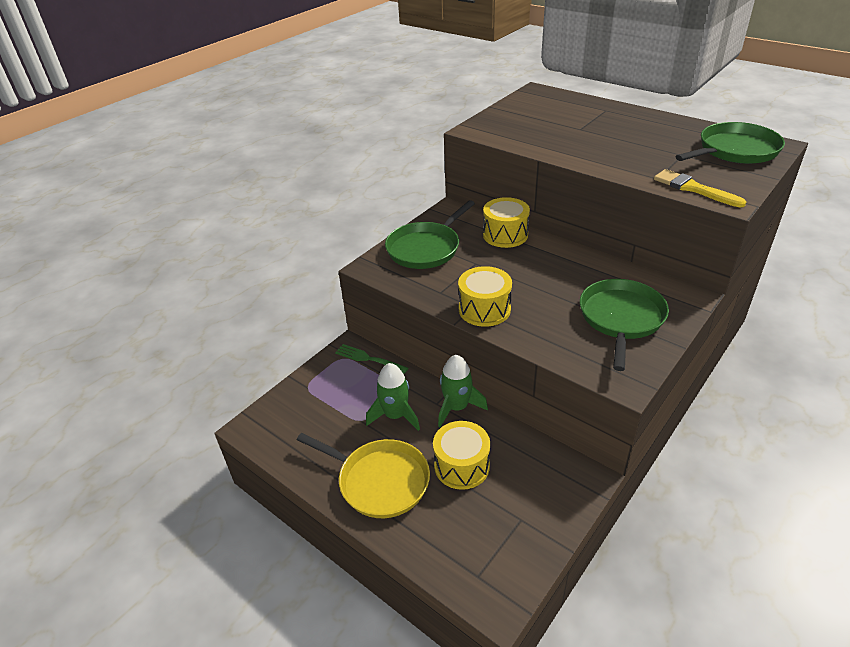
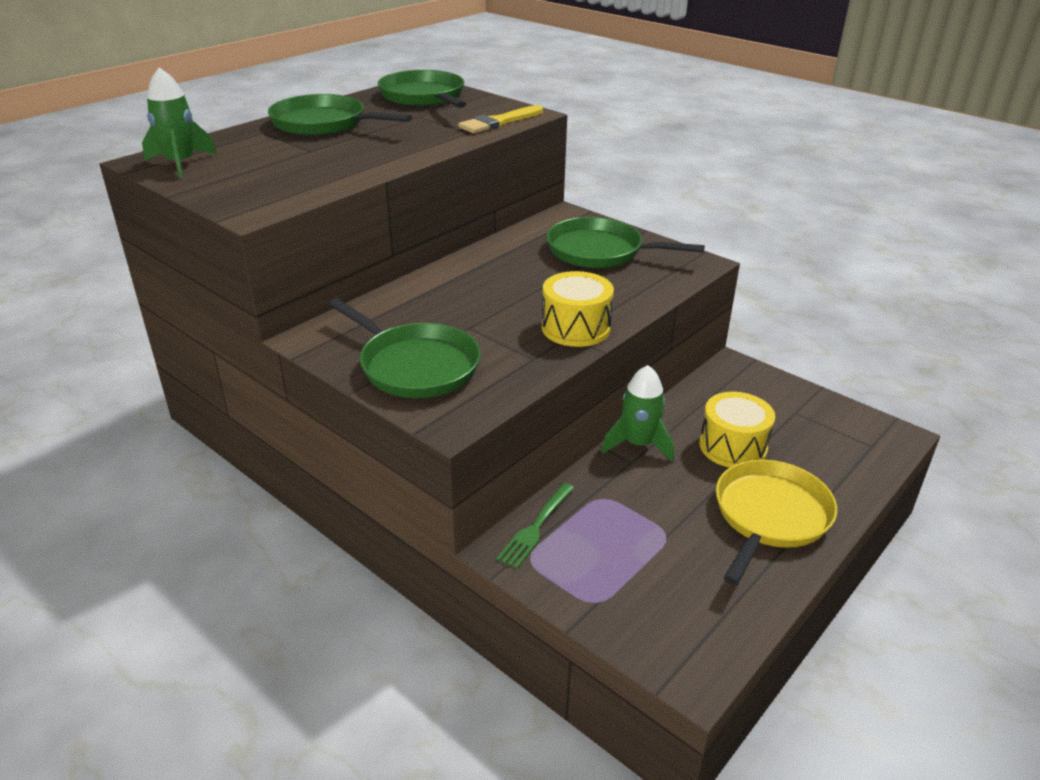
camera: 90 degrees left, 5 degrees down
(395, 415) = (655, 500): green rocket -> green rocket (180, 164)
(505, 235) = (405, 300): yellow drum -> none
(637, 124) = (323, 123): none -> green pan

